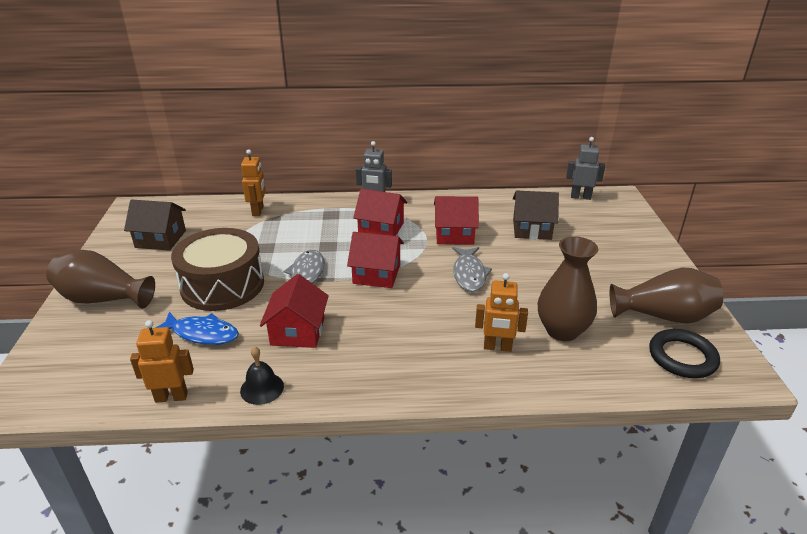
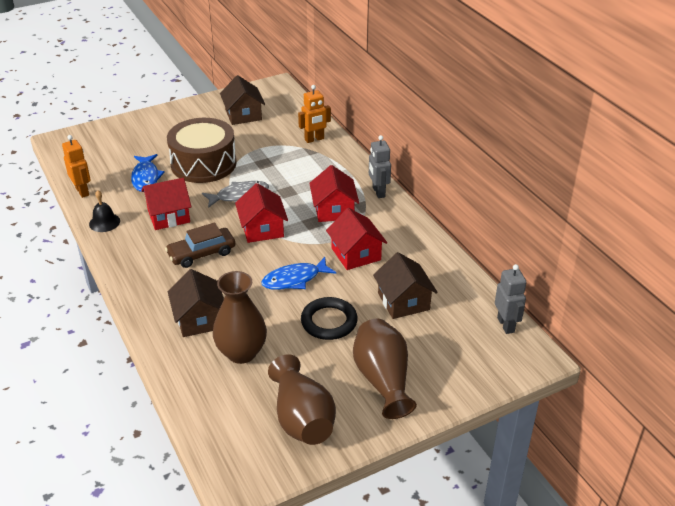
camera: 65 degrees right, 5 degrees up
(103, 299) = (161, 125): brown vase -> brown vase (383, 380)
(387, 322) = (201, 253): none -> brown car
(469, 274) = (294, 279): grey fish -> blue fish
(497, 347) = (199, 319): orange robot -> brown house
(682, 357) = (242, 437): black ring -> black ring (329, 322)

